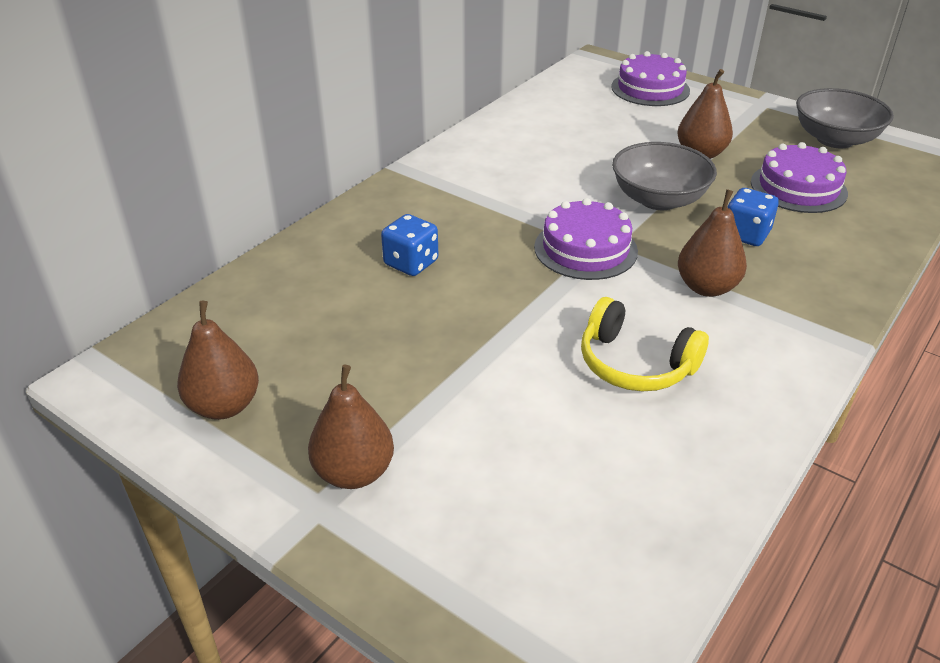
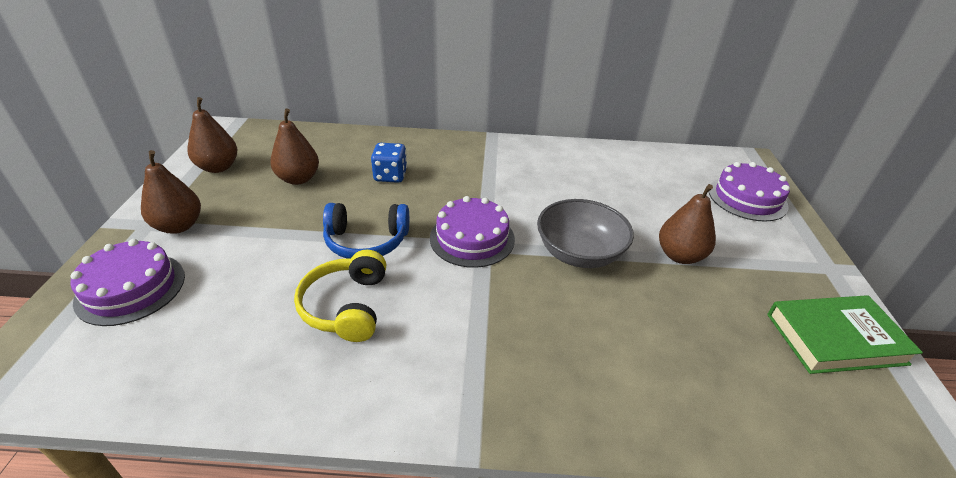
camera: 55 degrees right, 0 degrees up
(532, 319) = (366, 241): none -> blue headphones
(706, 287) = (477, 317): brown pear -> brown pear (298, 179)
(745, 235) = (580, 319): blue dice -> none
(798, 187) = (702, 334): purple cake -> purple cake (131, 288)
(835, 139) = (835, 338): grey bowl -> green book

